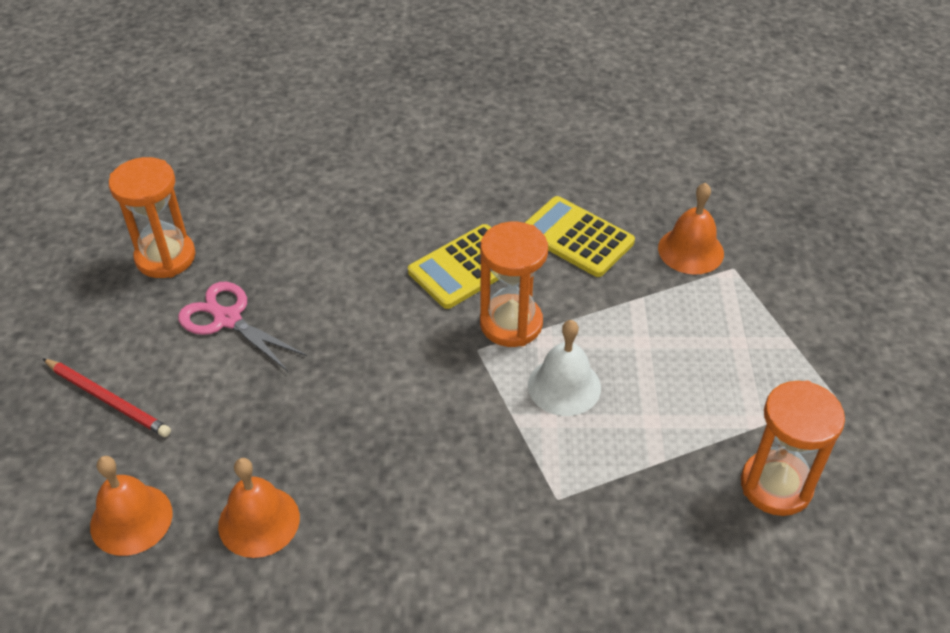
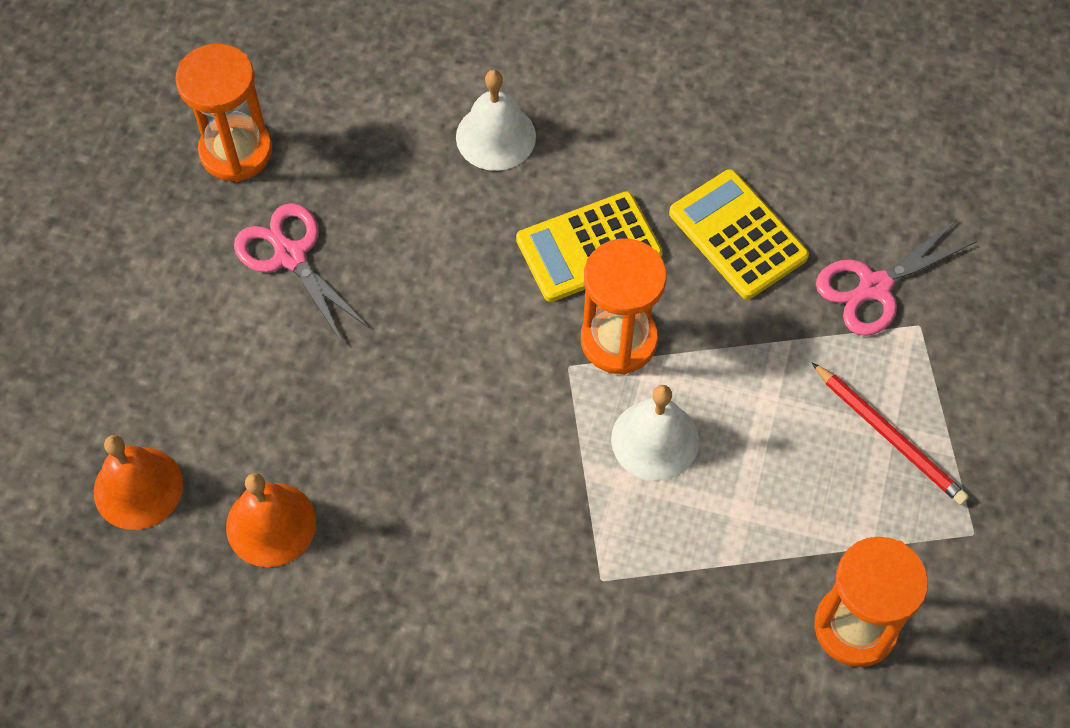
camera: 15 degrees right, 15 degrees up
(108, 399) = (138, 332): red pencil -> red pencil (889, 436)
(371, 210) = (495, 136): none -> white bell
(690, 250) = (874, 287): orange bell -> pink scissors

